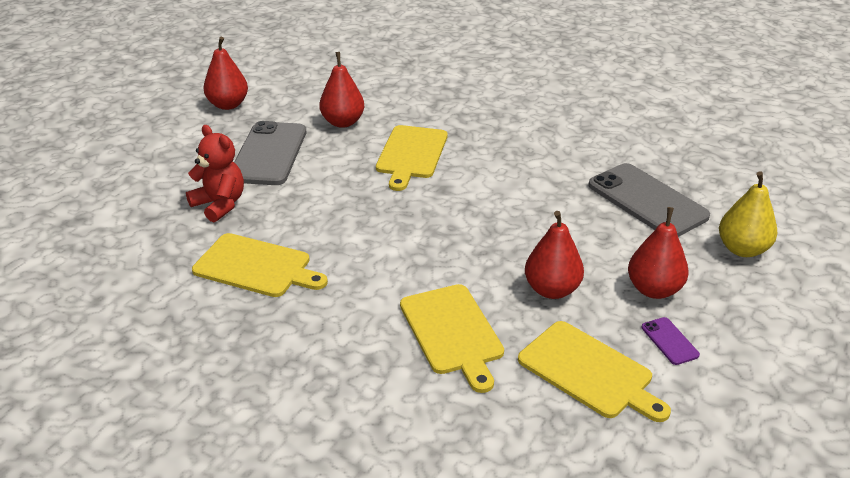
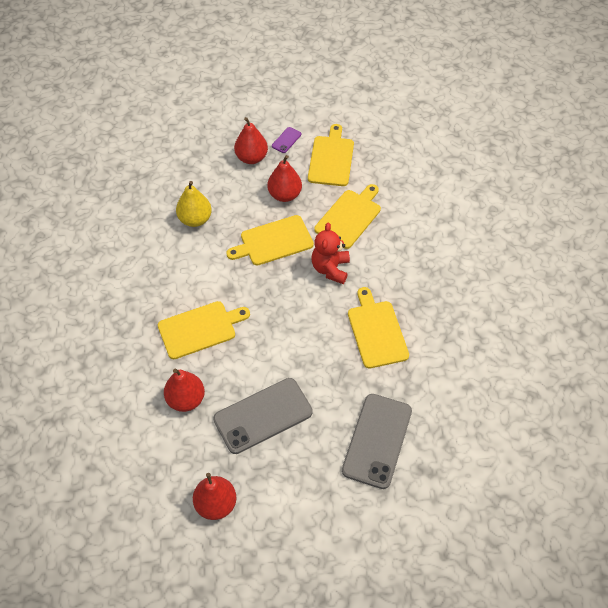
camera: 125 degrees left, 20 degrees up
(220, 205) = (340, 397): red teddy bear -> red teddy bear (330, 269)
(478, 247) = (273, 241): none -> yellow cutting board
(647, 201) = (167, 188): grey phone -> grey phone (377, 440)
(742, 249) = (187, 136): yellow pear -> yellow pear (195, 219)

